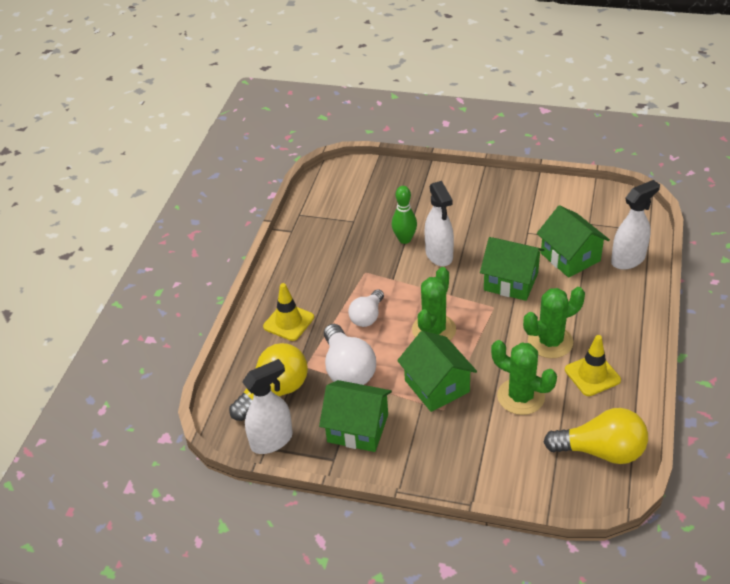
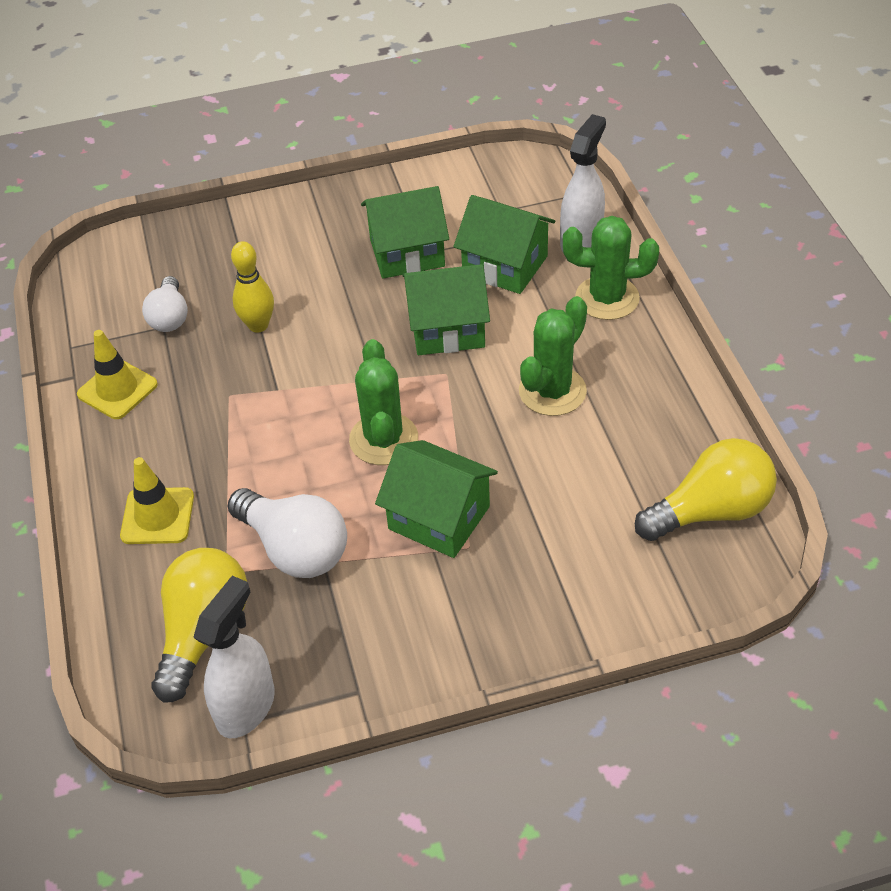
camera: 30 degrees left, 5 degrees up
(357, 428) = (364, 629): green house -> green house (407, 253)
(367, 316) = (274, 459): white light bulb -> white light bulb (170, 317)
(404, 239) = (258, 325): green bowling pin -> yellow bowling pin
(439, 255) = (323, 329): white spray bottle -> none
(520, 397) = (562, 483): green cactus -> green cactus (607, 298)
(592, 375) = (634, 414): yellow traffic cone -> yellow traffic cone (117, 389)

